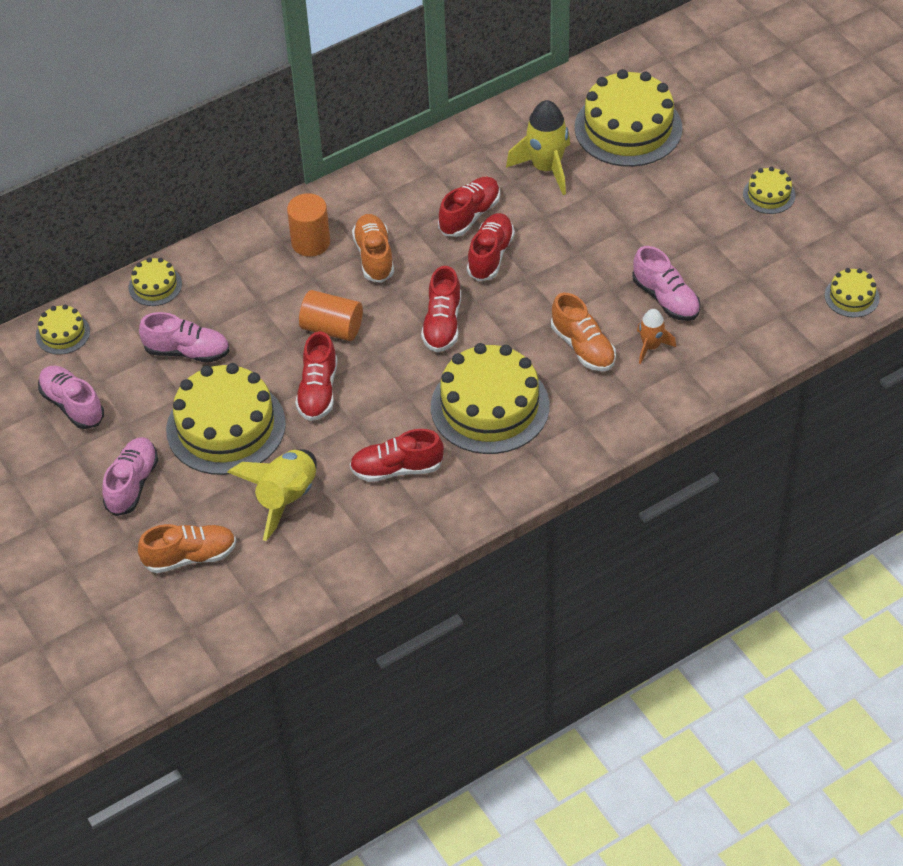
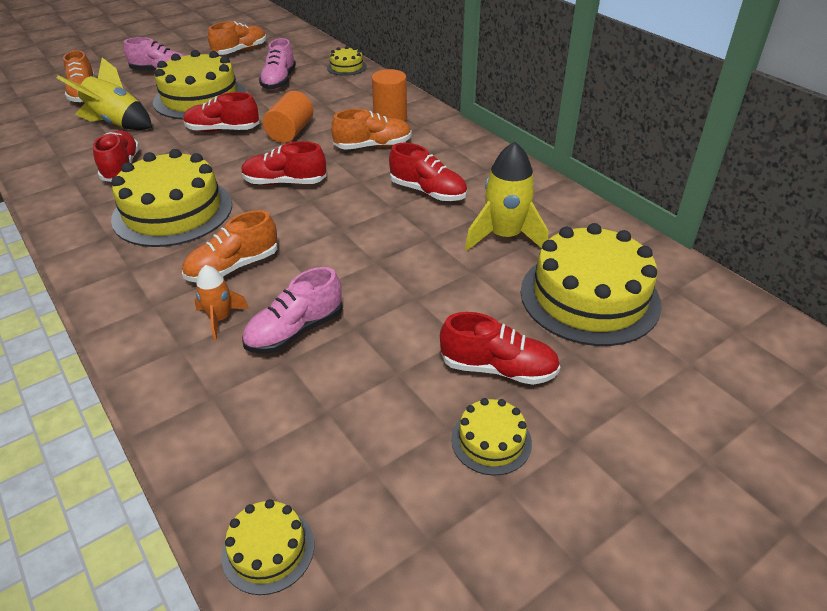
camera: 85 degrees right, 10 degrees down
(62, 333) = (305, 44): yellow cake -> none
(72, 405) = (240, 51): pink shoe -> orange shoe
(490, 255) = (372, 205): red shoe -> red shoe (498, 368)

